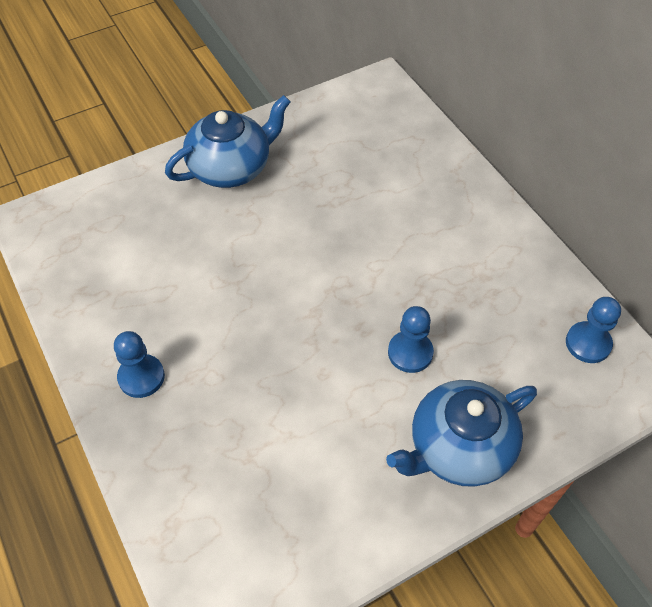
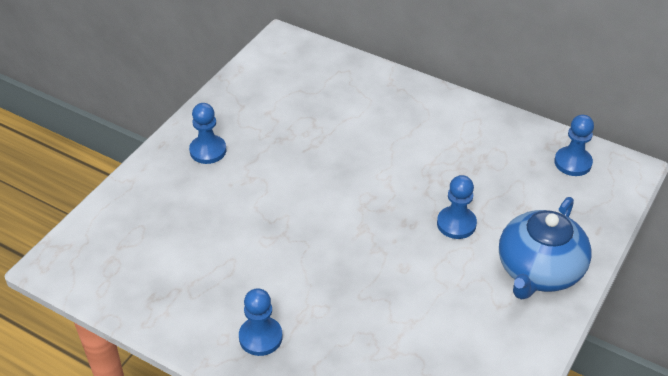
camera: 30 degrees left, 10 degrees down
(231, 167) = (208, 151): blue teapot -> blue pawn

